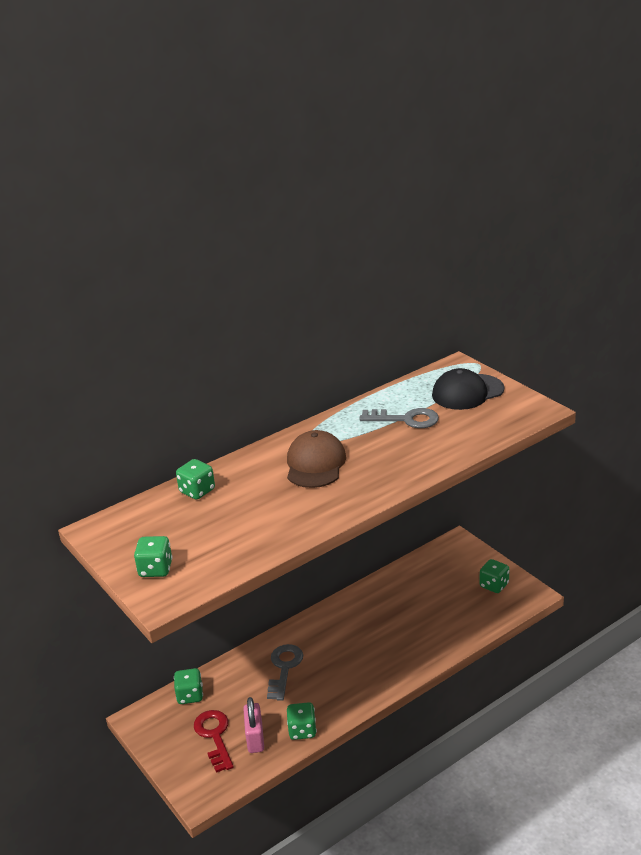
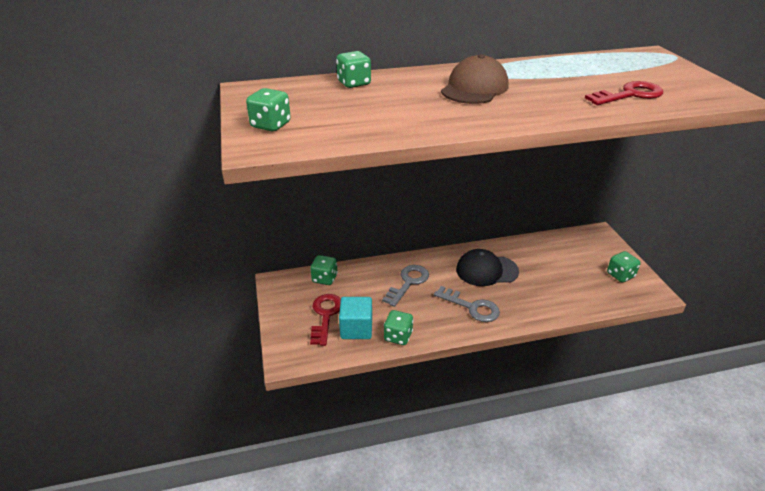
camera: 20 degrees right, 5 degrees up
(255, 738) = (356, 328): pink padlock -> turquoise cube
(406, 419) = (582, 77): grey key -> grey key (471, 307)
(454, 433) = (629, 95): none -> red key
(467, 392) = (656, 71): black cap -> black cap (486, 270)

